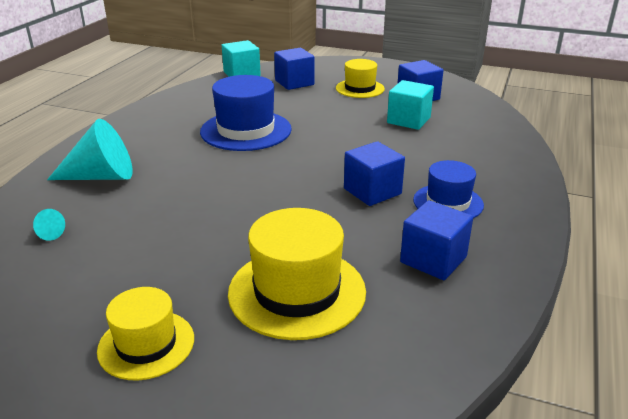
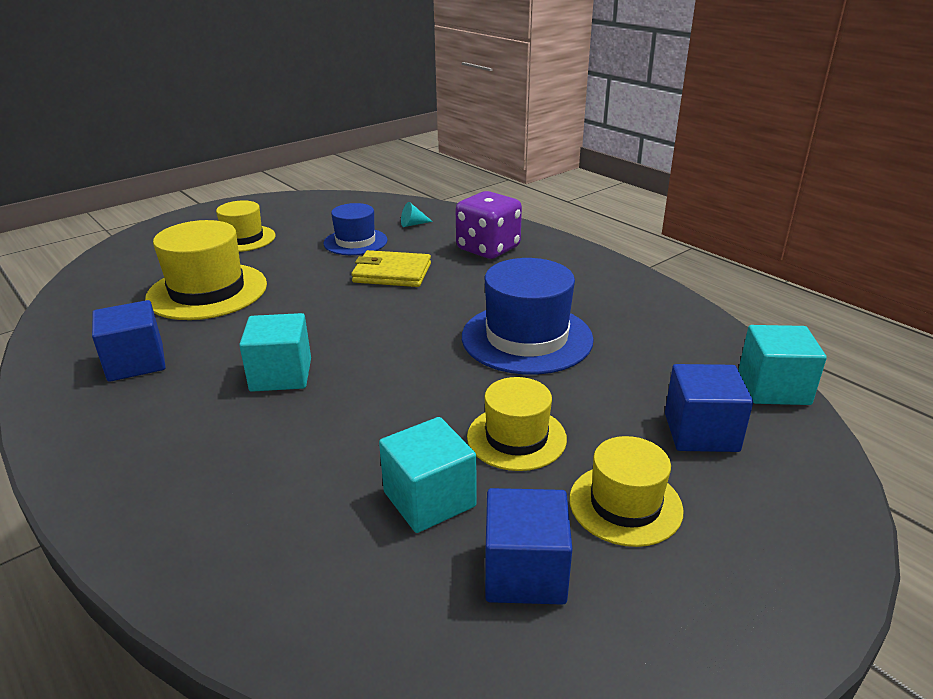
camera: 120 degrees right, 0 degrees up
(101, 176) = (488, 249): turquoise cone -> purple dice
(182, 204) = (392, 273): none -> yellow wallet
(344, 113) = (516, 437): none -> yellow hat
(372, 191) = (281, 375): blue cube -> turquoise cube
(448, 202) = (189, 417): blue hat -> blue hat (355, 242)

